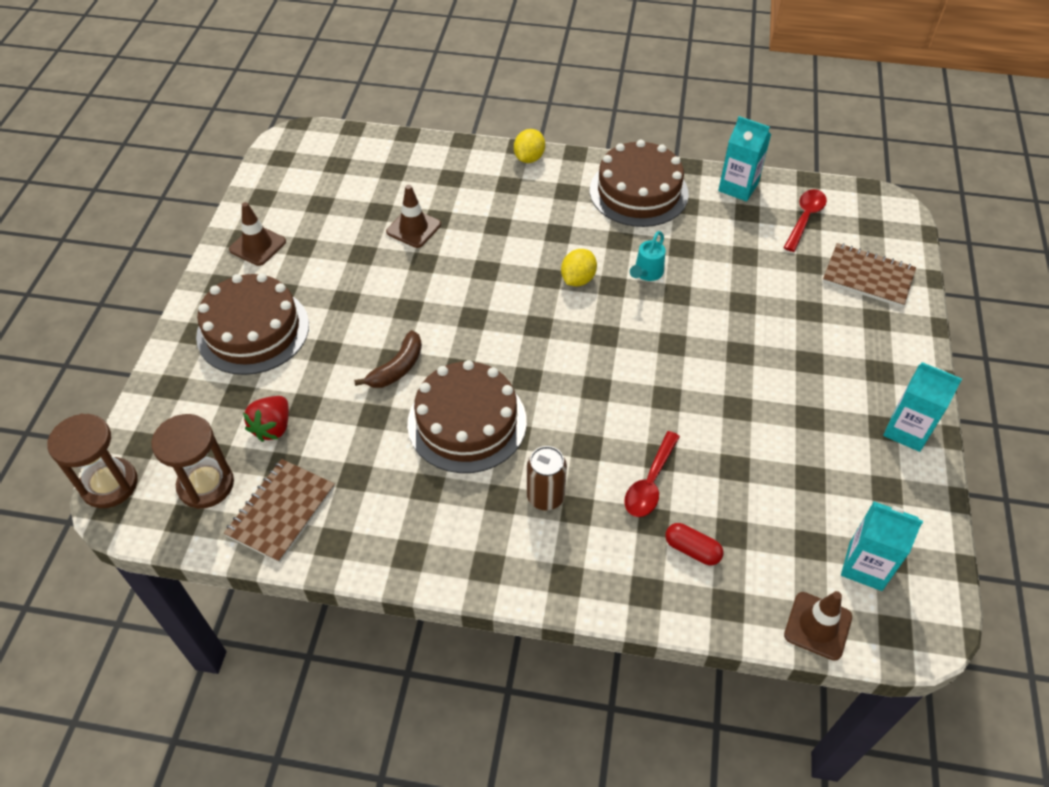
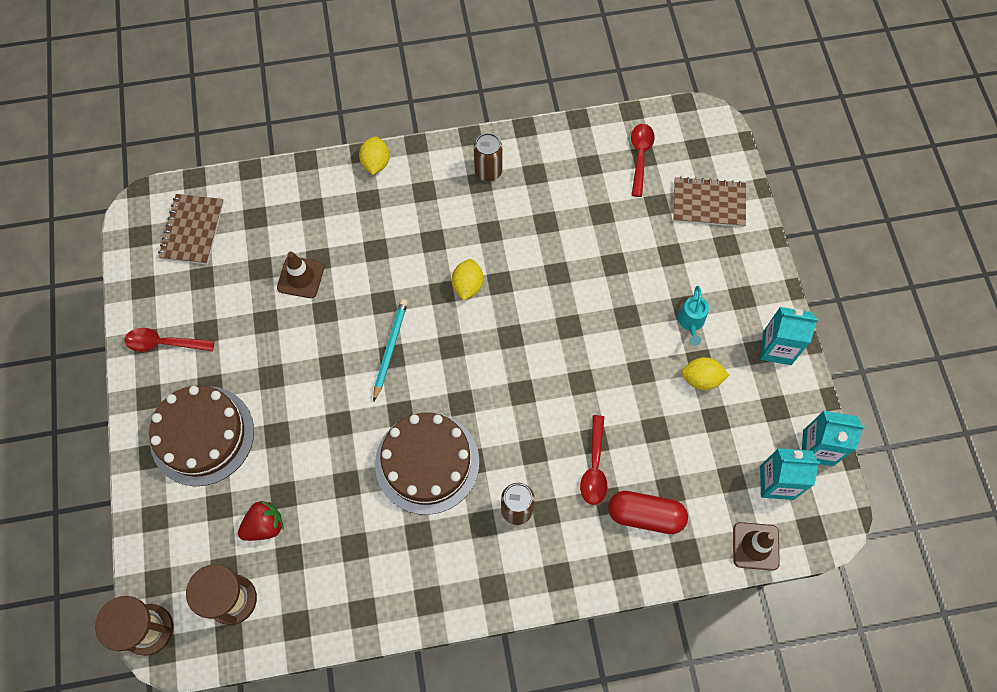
camera: 20 degrees left, 15 degrees up
(257, 246) = (164, 343): brown traffic cone -> red spoon
(272, 427) = (264, 526): red strawberry -> red strawberry turned 120 degrees counterclockwise
(281, 511) = (307, 601): brown notebook -> brown notebook (192, 230)
(397, 368) = (347, 430): brown banana -> none
(474, 311) = (390, 349): none -> turquoise pencil
(638, 192) = (488, 171): brown cake -> brown can
(646, 273) = (524, 260): turquoise watering can -> turquoise watering can (691, 322)
(692, 550) = (645, 515): red capsule -> red capsule, size x1.60
(738, 187) = (573, 139): turquoise carton -> turquoise carton (818, 448)
(806, 434) = (701, 379): none -> yellow lemon

